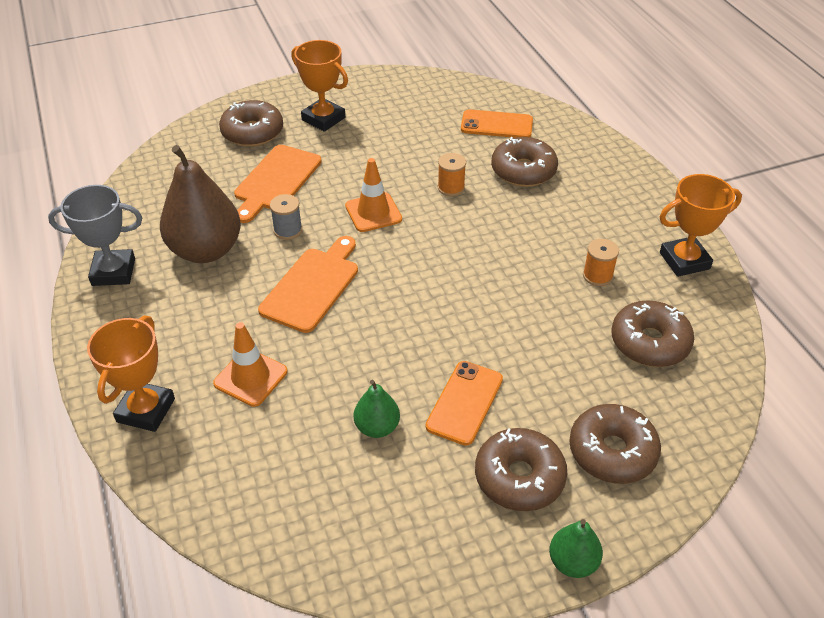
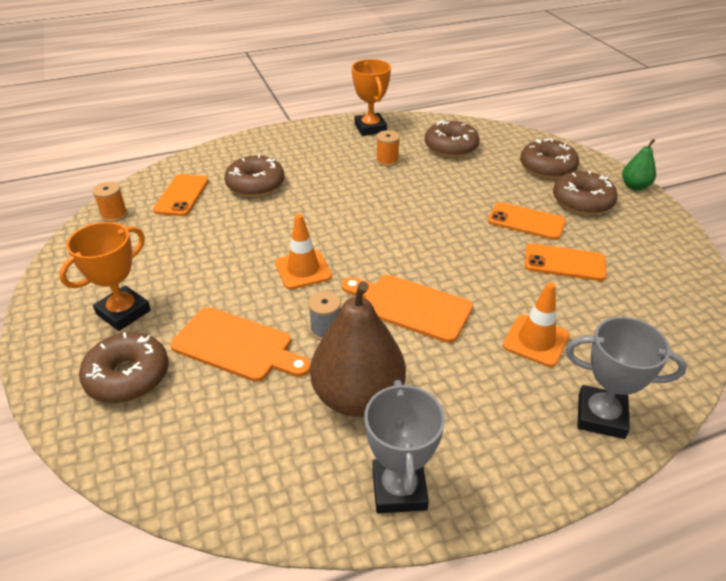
camera: 90 degrees left, 5 degrees down
(146, 410) = (601, 416): orange trophy -> grey trophy
(377, 427) = (564, 263): green pear -> orange phone
(451, 188) = (272, 223): orange spool -> orange spool (114, 215)

